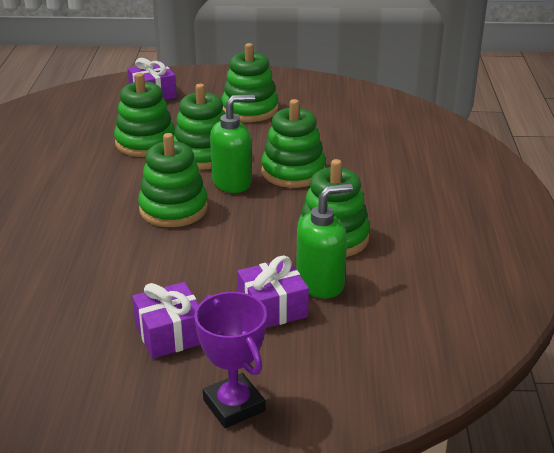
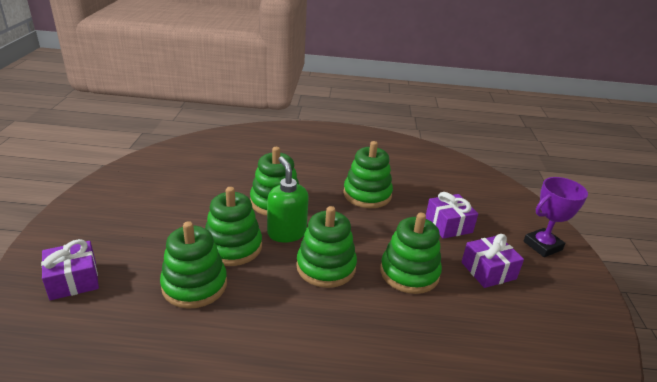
camera: 90 degrees left, 0 degrees up
(250, 109) = (152, 215): green stacking toy -> green stacking toy (409, 273)
(320, 283) = (419, 204): green soap dispenser -> none

